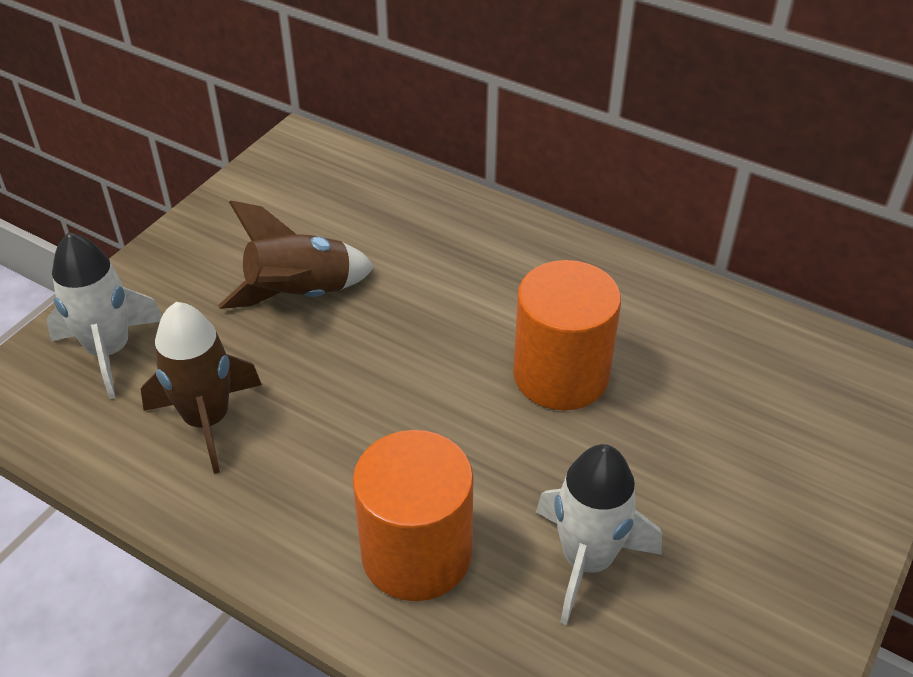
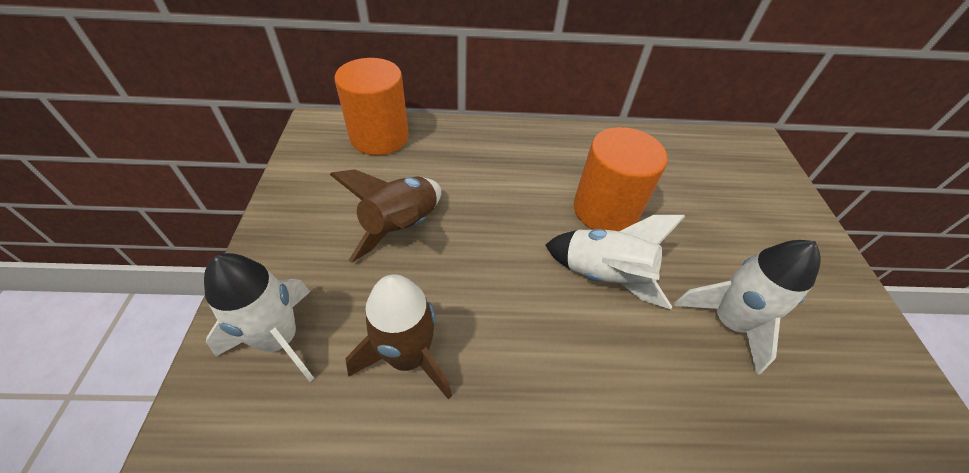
camera: 35 degrees left, 5 degrees up
(416, 553) = (637, 378): orange cylinder -> orange cylinder (379, 137)
(483, 444) = (605, 275): none -> white rocket

